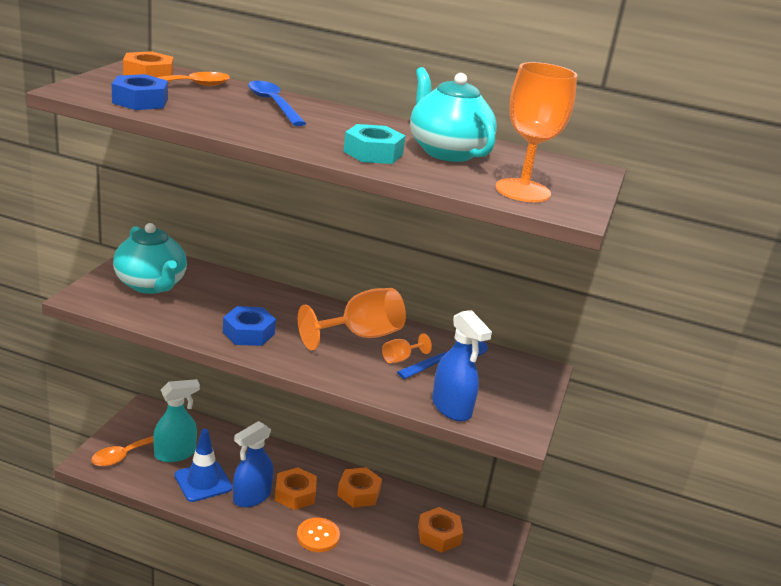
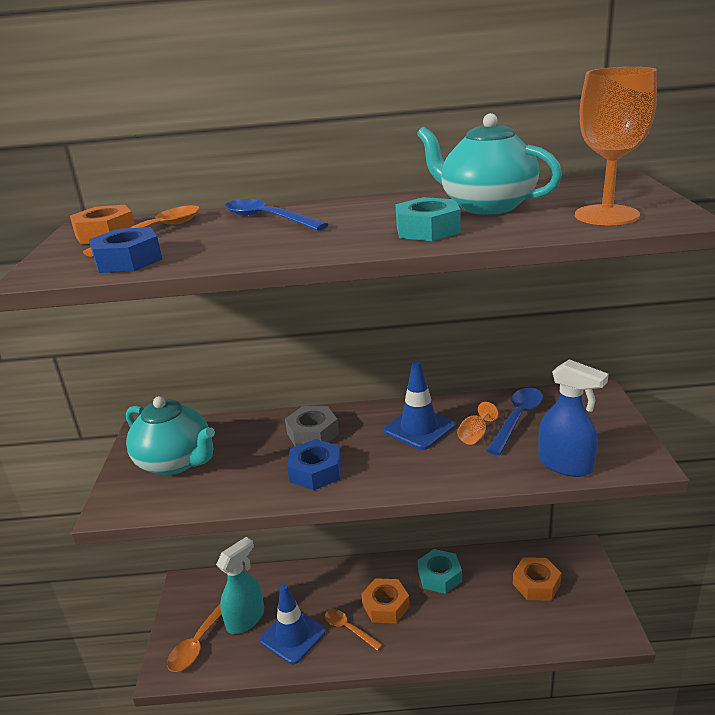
camera: 15 degrees left, 0 degrees up
(251, 497) = (348, 629): blue spray bottle -> orange spoon
(271, 306) = (313, 433): none -> grey nut
(318, 536) = (437, 639): orange button -> none
(359, 493) = (439, 576): orange nut -> turquoise nut
(360, 336) = (419, 428): orange goblet -> blue traffic cone

